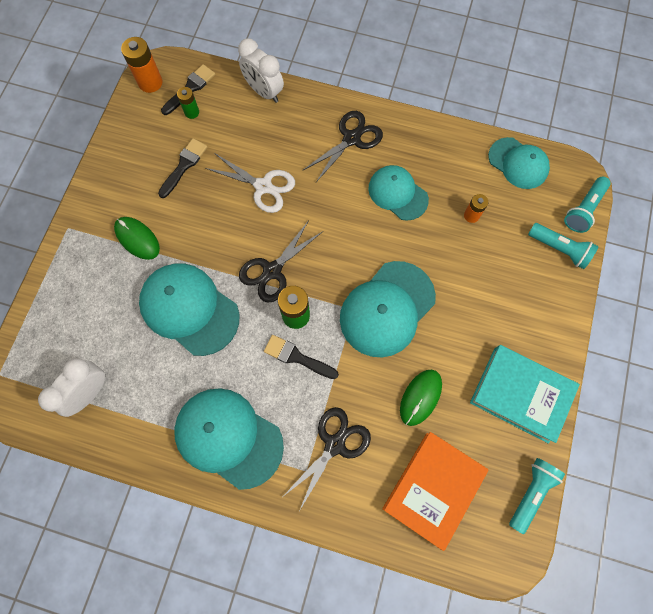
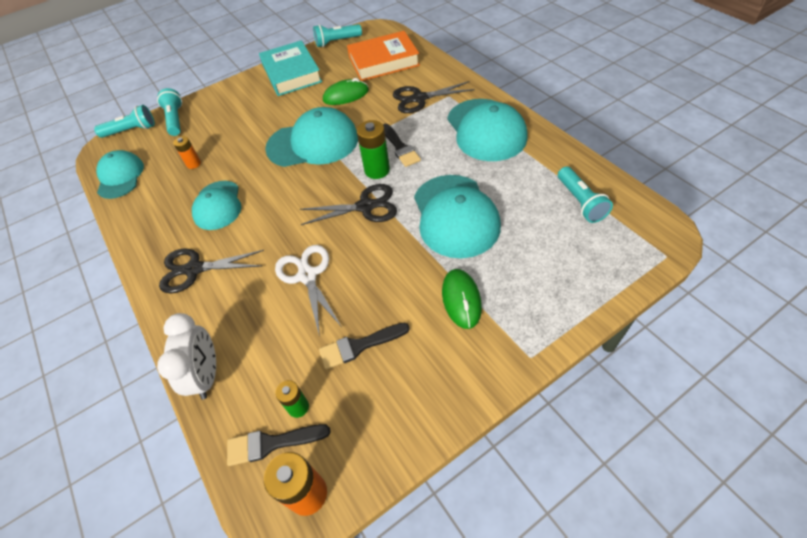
camera: 135 degrees left, 20 degrees down
(90, 392) = (580, 202): white clock -> turquoise flashlight

